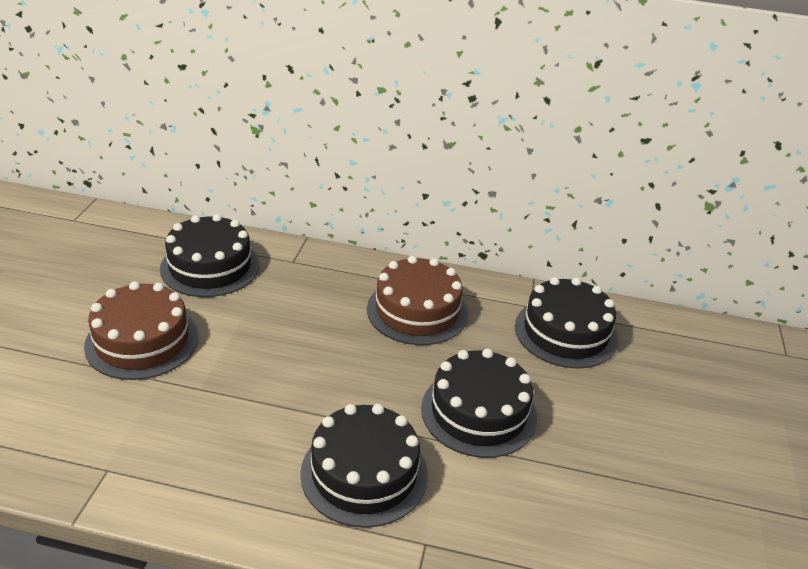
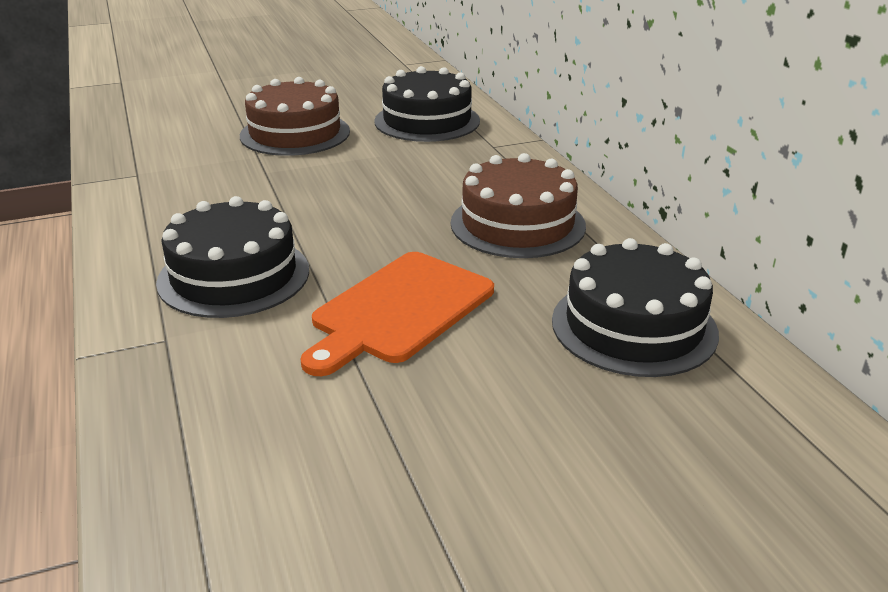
camera: 60 degrees right, 5 degrees down
(479, 412) = (399, 310): black cake -> orange cutting board

